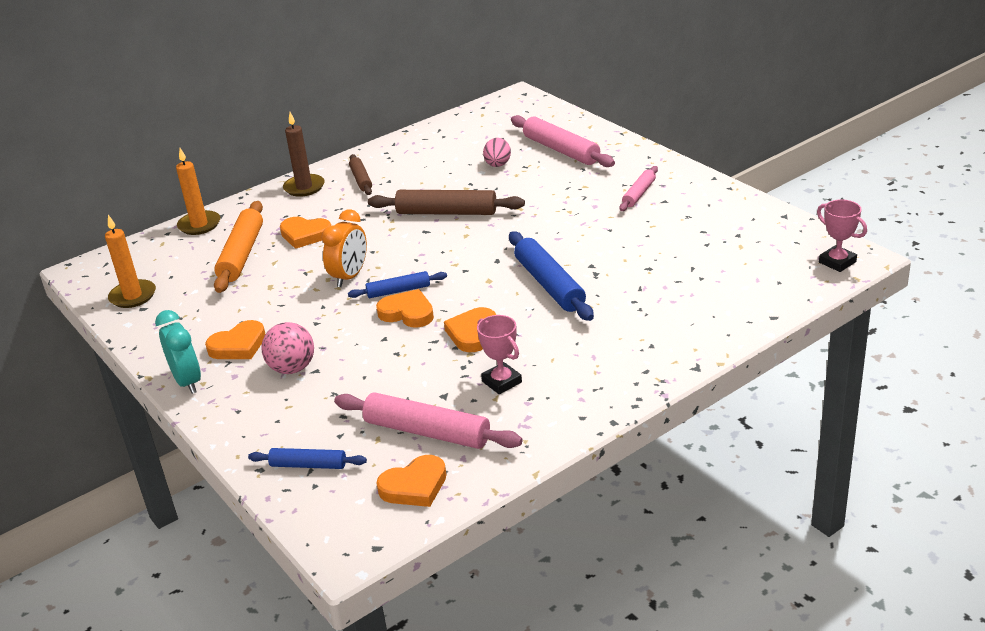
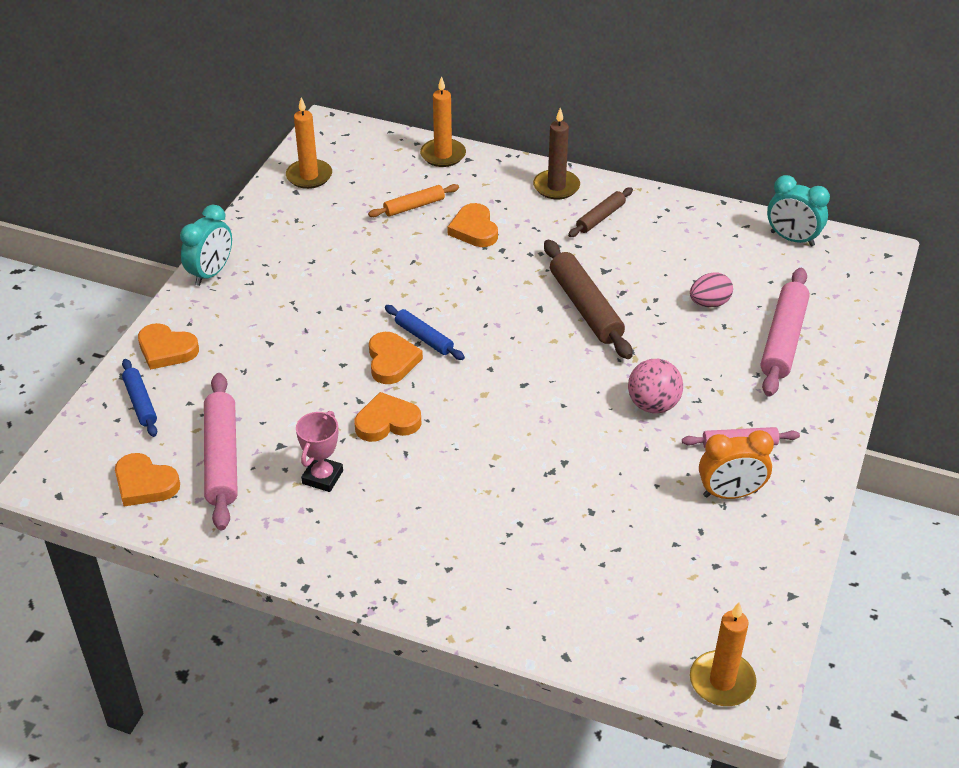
camera: 55 degrees right, 10 degrees up
(238, 345) = (277, 277): orange heart -> orange heart (166, 350)
(242, 254) = (414, 206): orange rolling pin -> orange rolling pin, size x0.58
(292, 368) = (264, 326): pink ball -> pink ball (653, 405)
(349, 277) = (425, 293): orange clock -> orange clock (730, 493)
(471, 118) = (792, 239): none -> turquoise clock
(549, 284) = (506, 443): blue rolling pin -> none
(837, 262) = (722, 681): pink trophy -> orange candle

